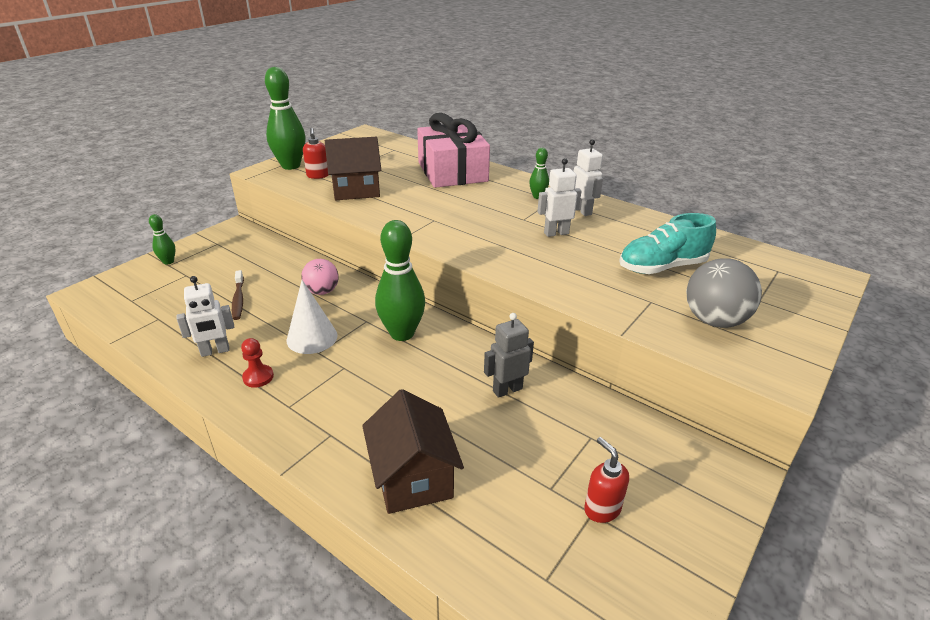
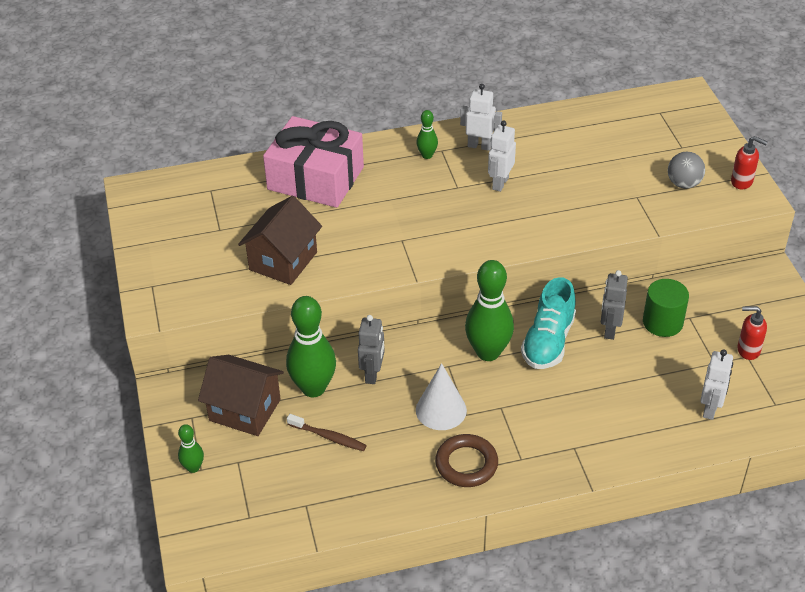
camera: 50 degrees left, 10 degrees up
(215, 351) = (402, 480): white robot -> white robot (710, 409)
(258, 377) = (466, 464): red pawn -> brown ring
(290, 166) = (164, 283): green bowling pin -> green bowling pin (313, 388)
(318, 176) = (216, 273): red soap dispenser -> red soap dispenser (742, 182)
(322, 291) = (372, 374): pink ball -> grey robot
(413, 478) = (653, 423): brown house -> brown house (245, 410)
(559, 421) = (662, 322): none -> green cylinder
(662, 267) = (602, 162): turquoise shoe -> turquoise shoe (548, 342)
(714, 320) = (683, 184): grey ball -> grey ball, size x0.67

